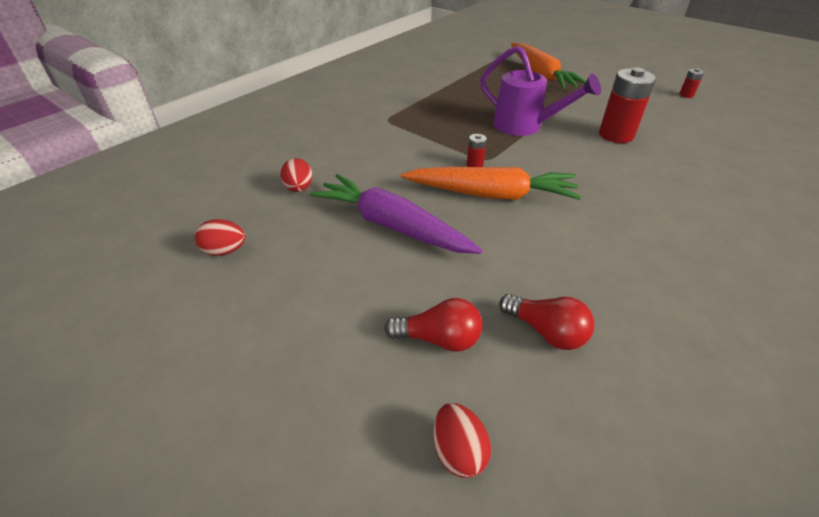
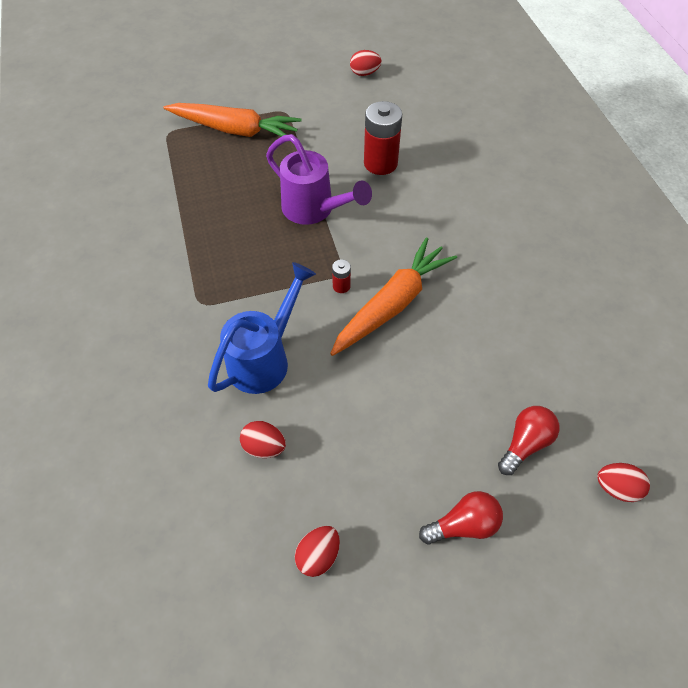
camera: 55 degrees left, 15 degrees up
(372, 159) = (264, 358): none -> blue watering can
(392, 225) = (380, 400): purple carrot -> none
(524, 126) = (314, 210): purple watering can -> purple watering can turned 60 degrees clockwise
(546, 331) = (556, 375): red light bulb -> red light bulb (463, 524)
(686, 95) = (364, 73): red battery -> red egg

